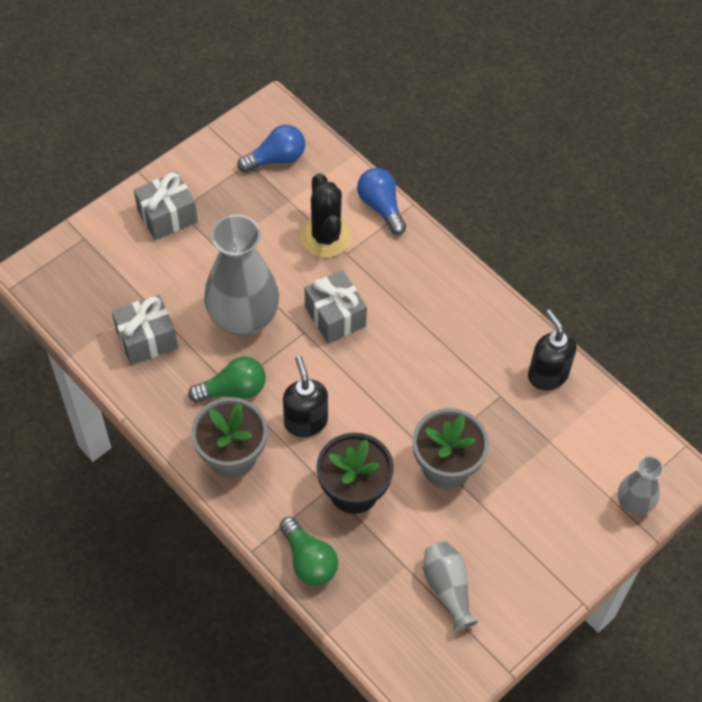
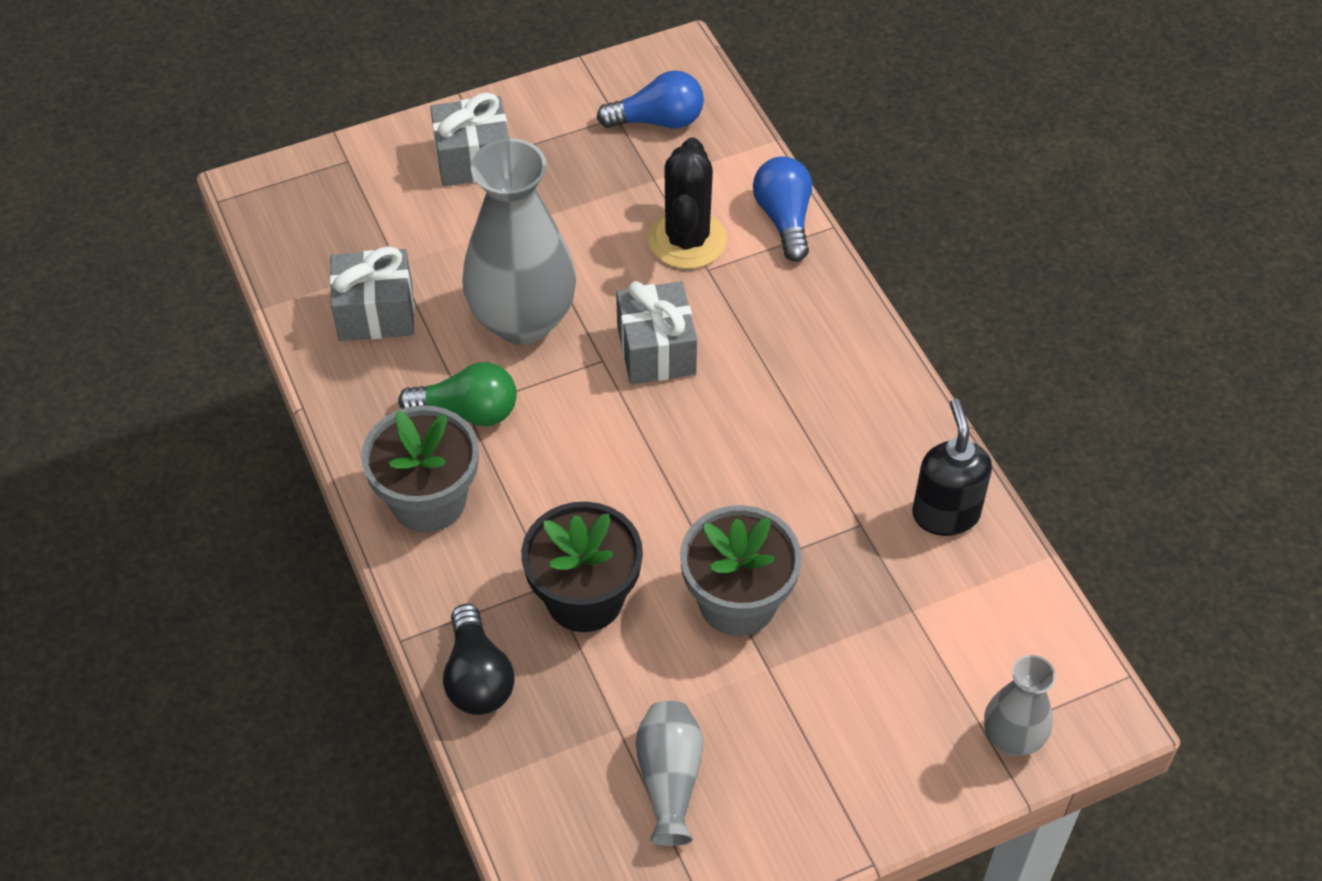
camera: 20 degrees right, 5 degrees down
(305, 421) = (553, 482): black soap dispenser -> none
(308, 560) = (477, 677): green light bulb -> black light bulb

